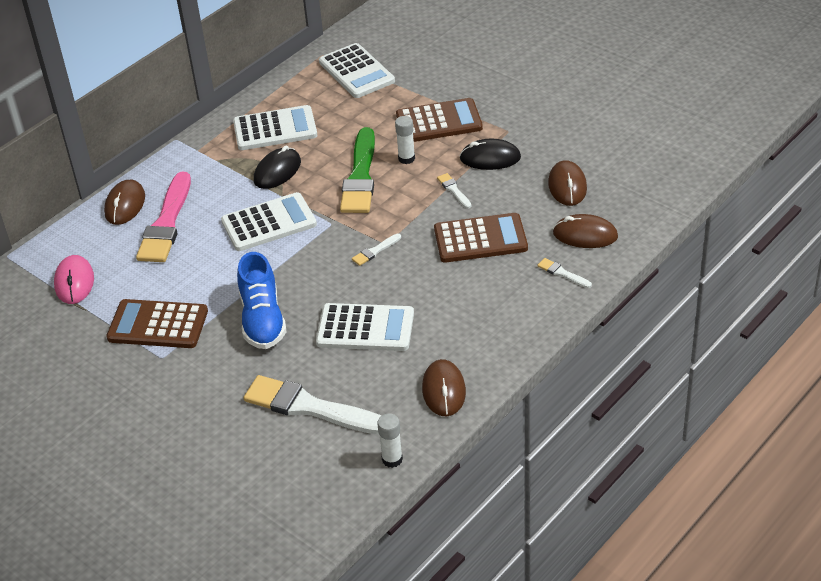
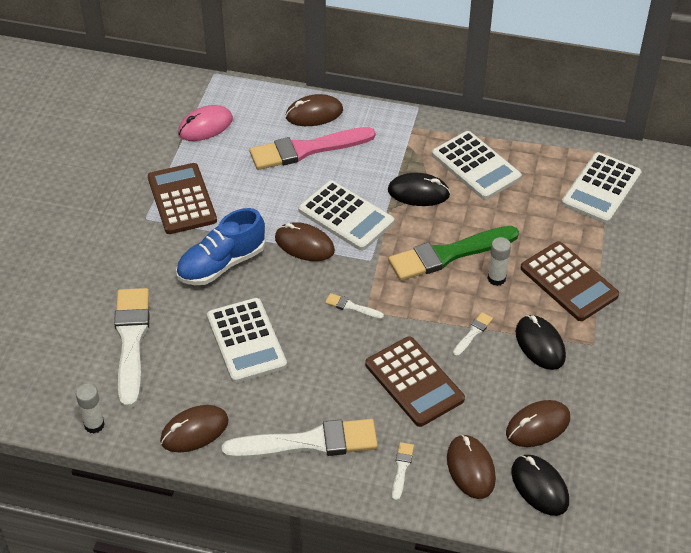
camera: 60 degrees right, 5 degrees up
(281, 259) = (304, 244): none -> brown mouse
(502, 321) = (308, 443): none -> white brush
(623, 204) = (539, 487): none -> black mouse

